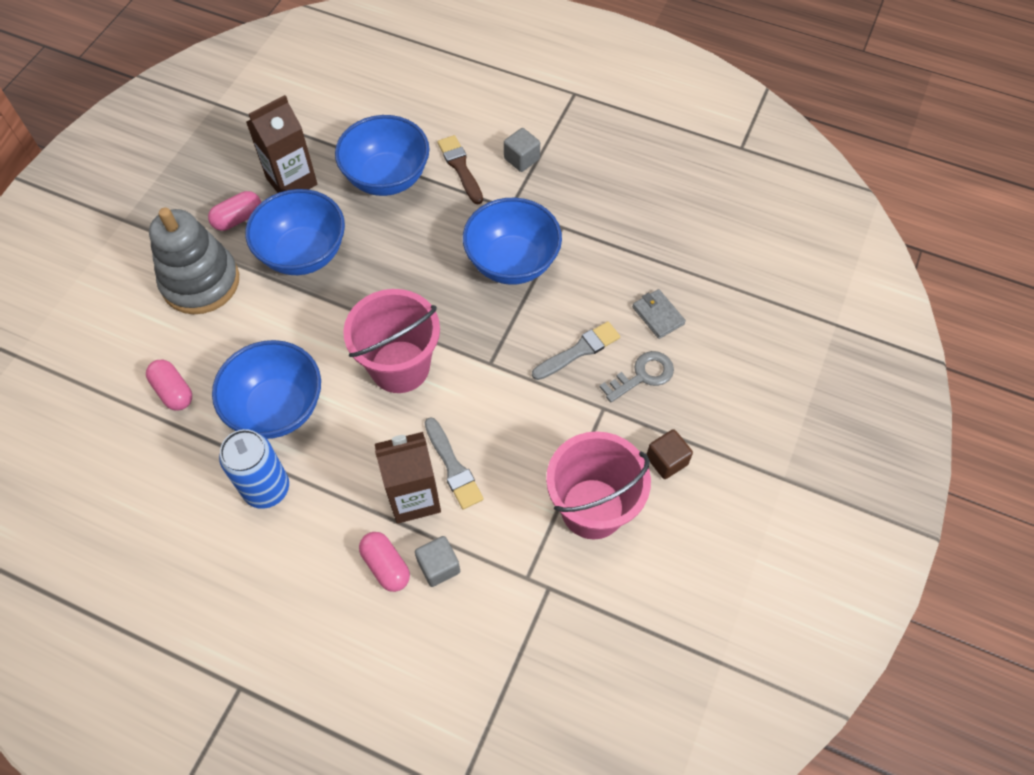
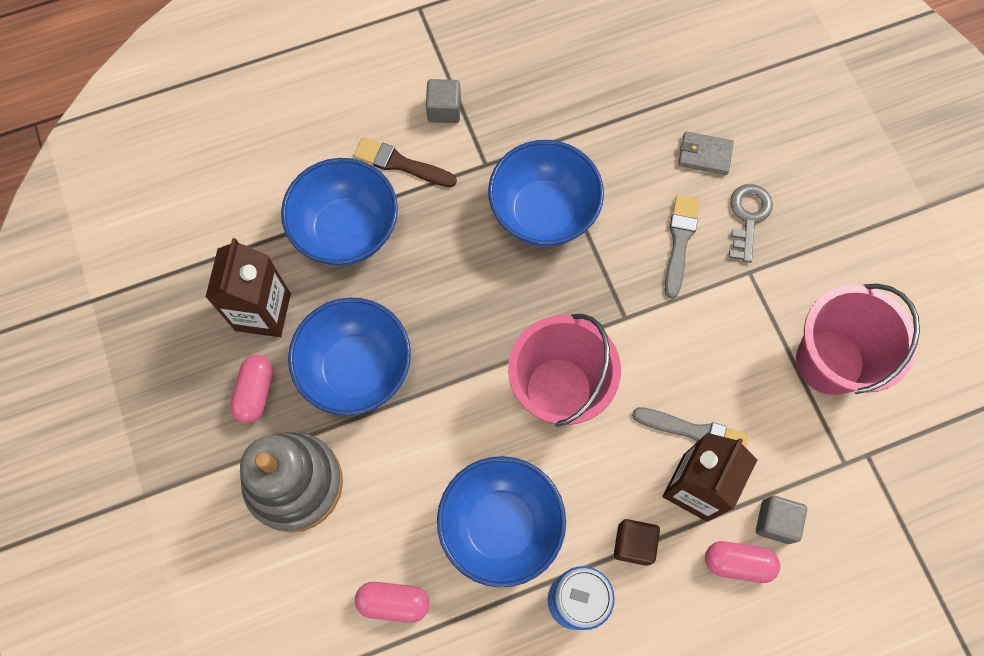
camera: 45 degrees left, 10 degrees up
(666, 460) = (838, 271): brown cube -> brown cube (633, 544)

